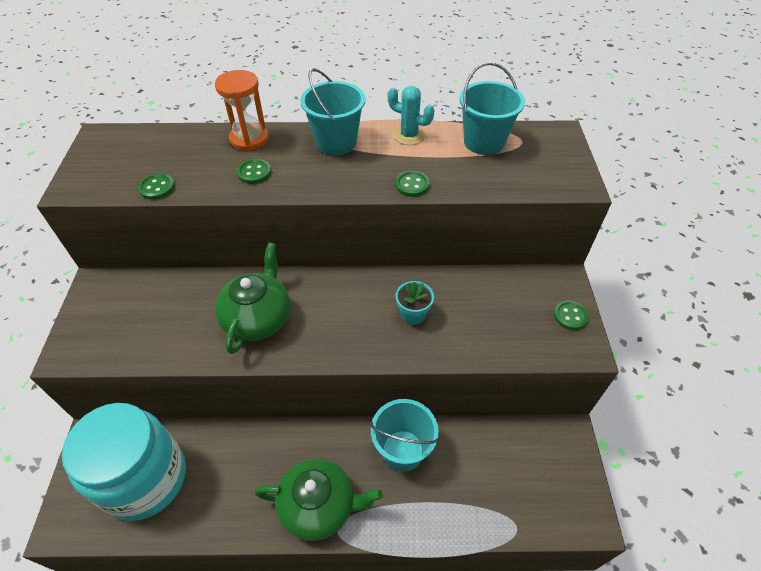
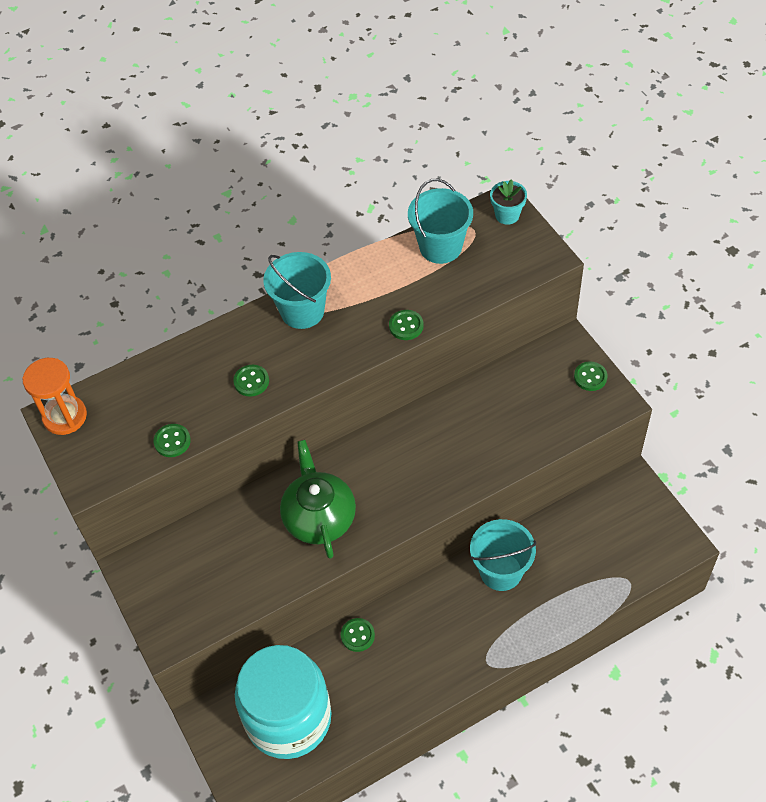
camera: 25 degrees left, 5 degrees up
(249, 139) = (214, 347): orange hourglass -> orange hourglass (65, 416)
(249, 439) = (357, 635): none -> green button
(319, 505) = (459, 653): green teapot -> none
(409, 135) = (366, 271): turquoise cactus -> none
(413, 314) = (456, 443): turquoise flower pot -> turquoise flower pot (507, 215)

